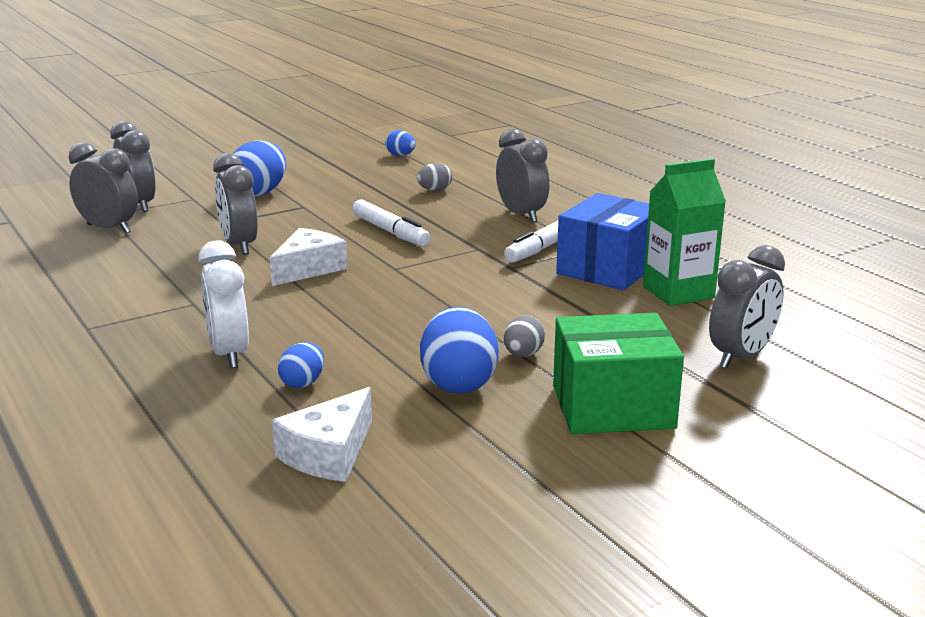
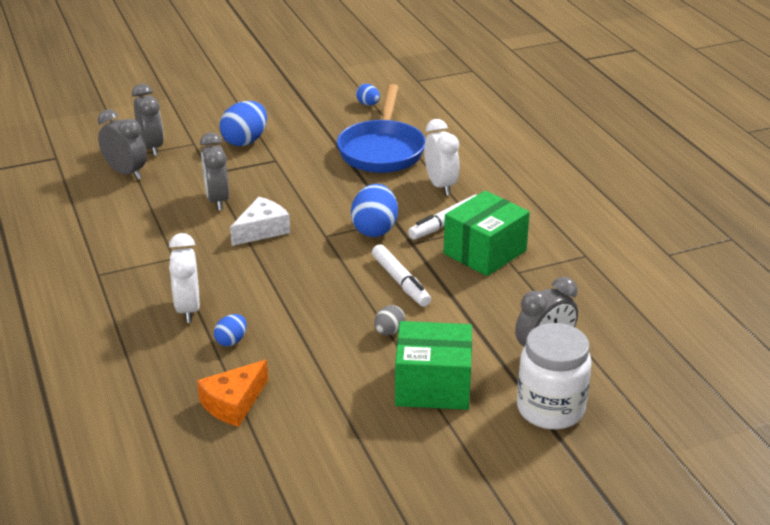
camera: 10 degrees right, 10 degrees up
(328, 453) = (233, 403): white cheese -> orange cheese
(390, 232) = (333, 196): white marker -> white marker (400, 282)
(434, 190) = (382, 150): grey egg -> blue pan
(458, 383) = (335, 353): blue egg -> blue egg (374, 229)
(521, 215) = (440, 185): grey clock -> white clock
(608, 269) = (485, 252): blue box -> green box
(678, 292) = (527, 282): green carton -> none
(789, 417) = (550, 409): none -> white jar

